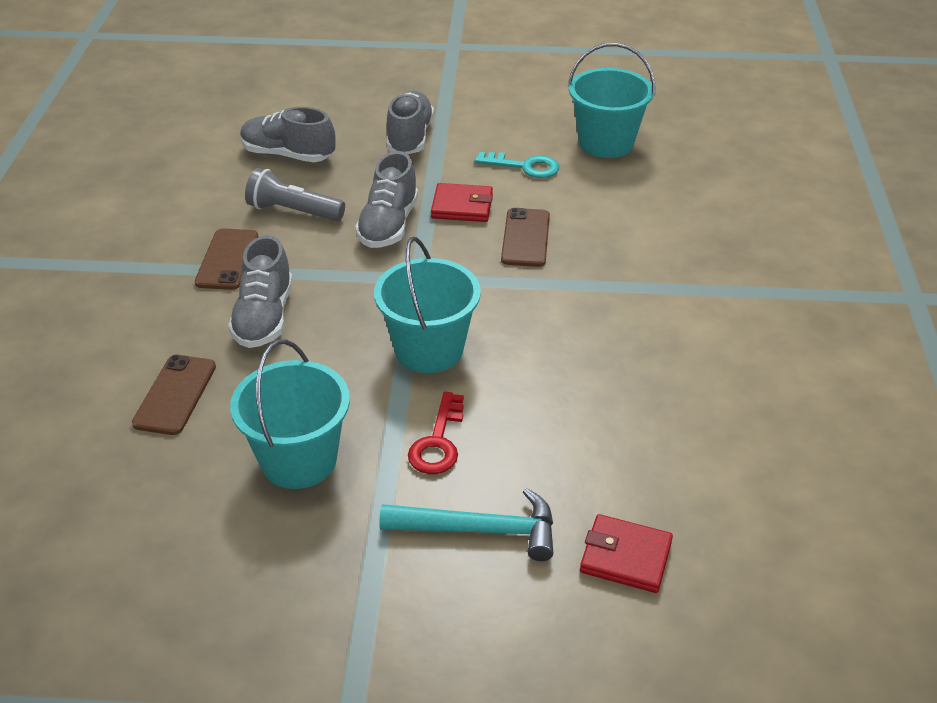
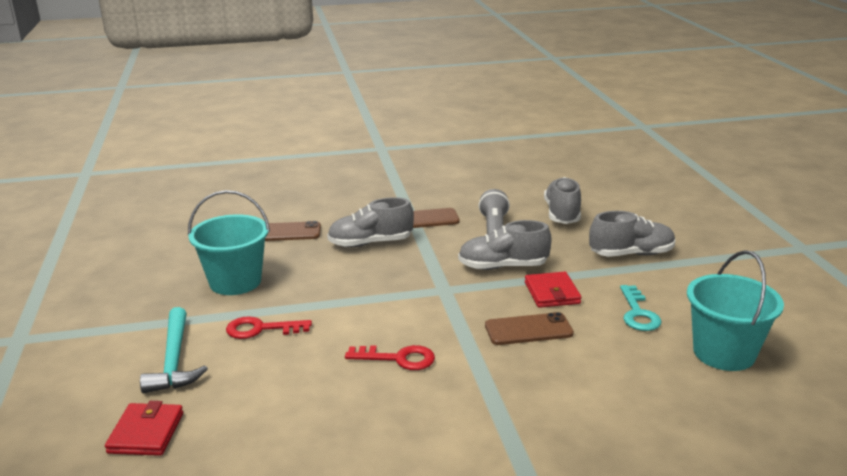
camera: 75 degrees right, 15 degrees down
(429, 349) = (360, 309): turquoise bucket -> none
(545, 336) = (398, 358): none -> red key

